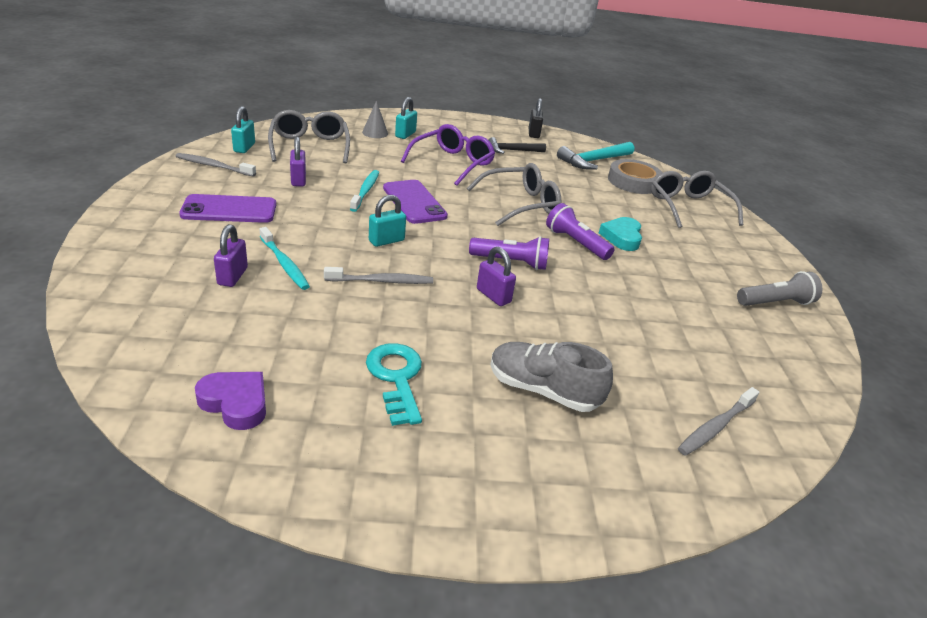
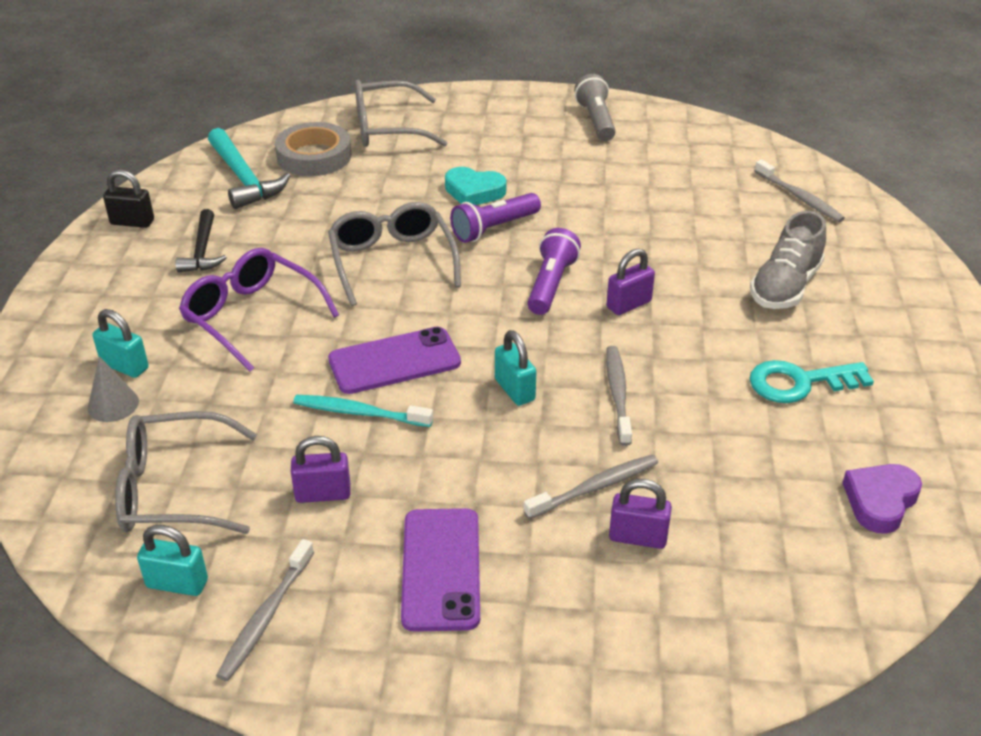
camera: 80 degrees left, 5 degrees up
(284, 264) = (594, 488): turquoise toothbrush -> grey toothbrush

